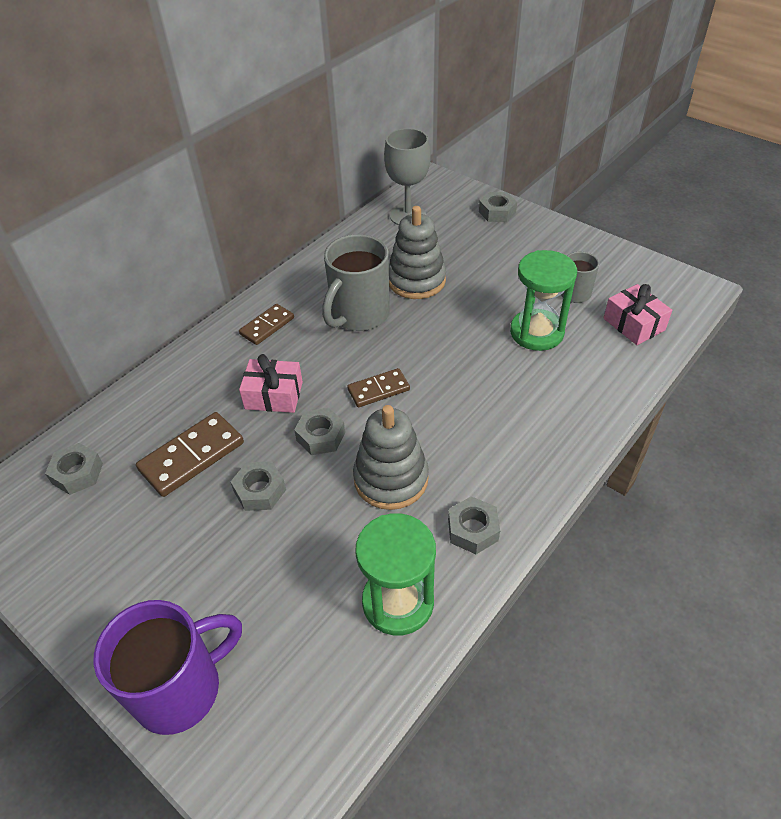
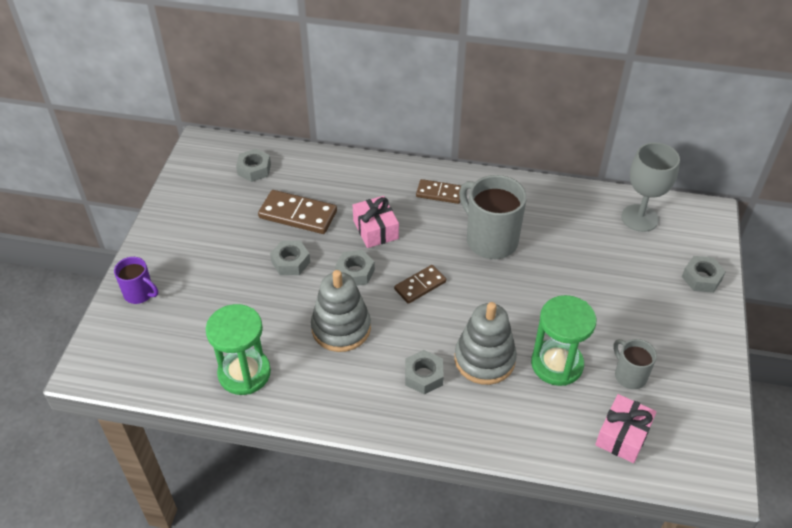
camera: 60 degrees right, 0 degrees up
(180, 688) = (140, 294): purple mug -> purple mug, size x0.55
(359, 315) = (490, 240): grey mug -> grey mug turned 45 degrees clockwise
(378, 390) = (420, 285): brown domino -> brown domino turned 75 degrees counterclockwise
(416, 280) = (559, 258): grey stacking toy -> grey stacking toy (484, 359)
(472, 530) = (323, 393): grey nut -> grey nut (423, 376)

